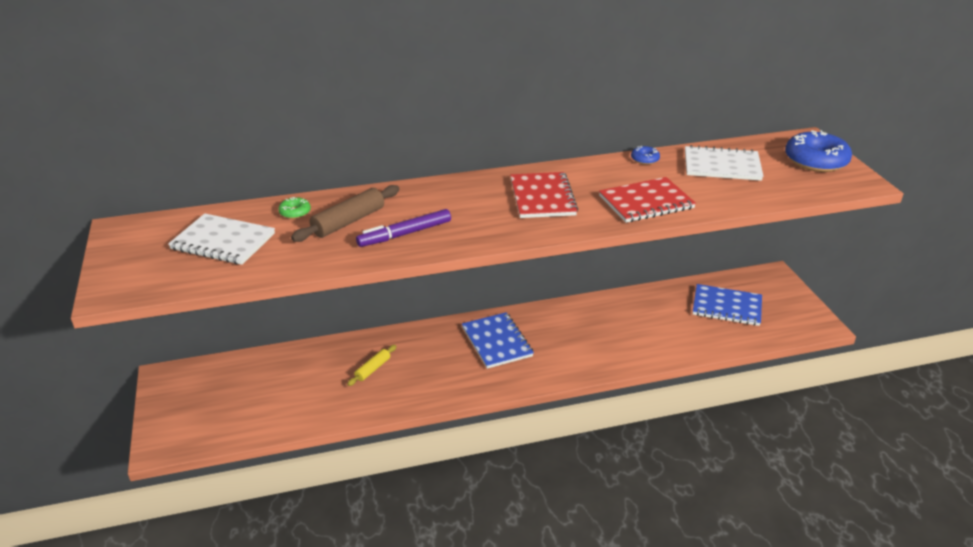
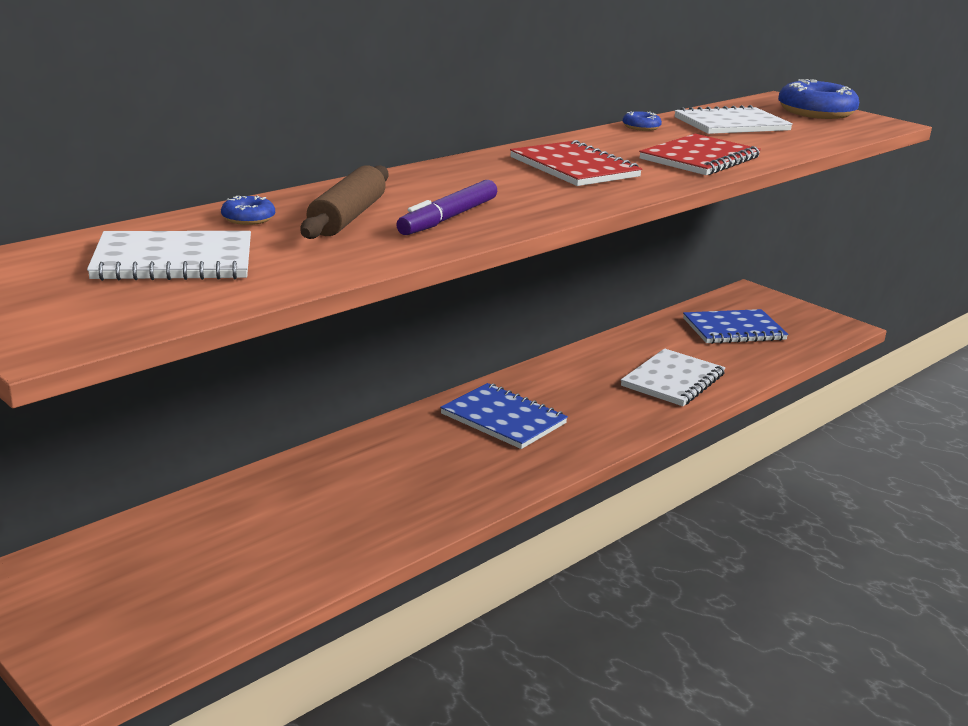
camera: 30 degrees left, 10 degrees down
(295, 212) = (248, 218): green donut -> blue donut
(373, 369) = (360, 488): yellow rolling pin -> none
(638, 340) = (673, 380): none -> white notebook

